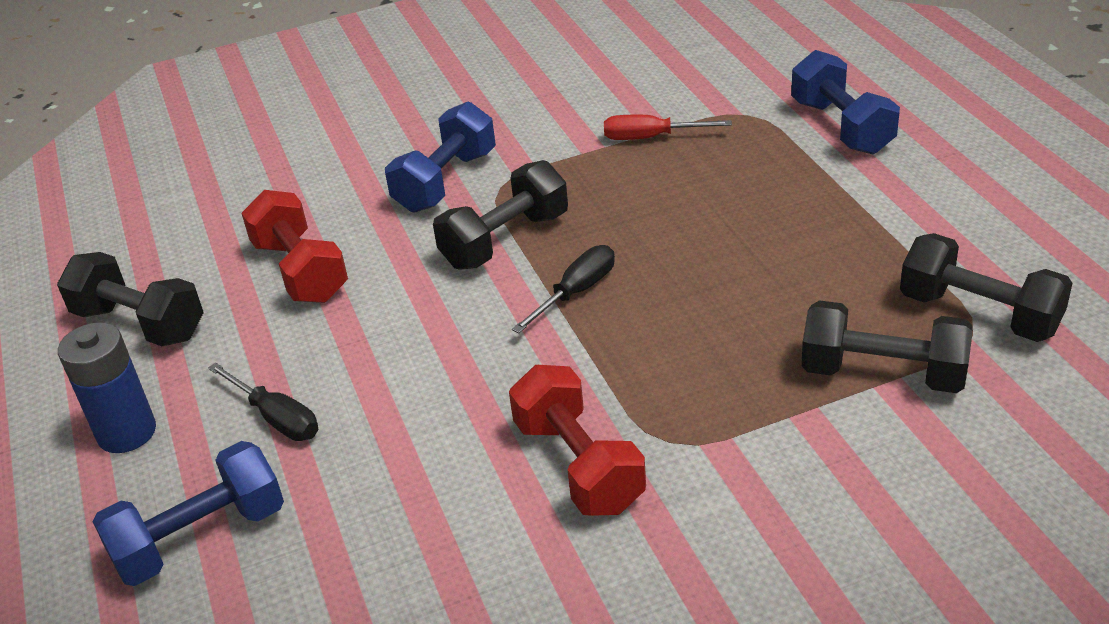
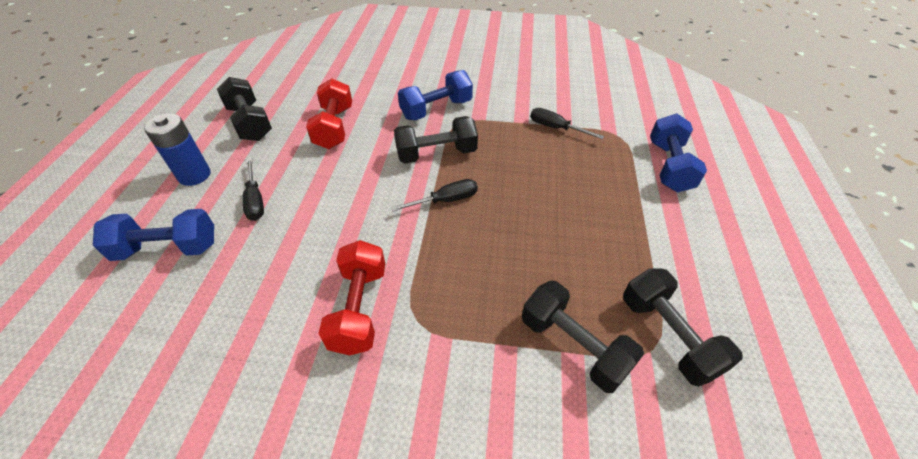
camera: 25 degrees right, 10 degrees up
(651, 137) = (556, 128): red screwdriver -> black screwdriver

